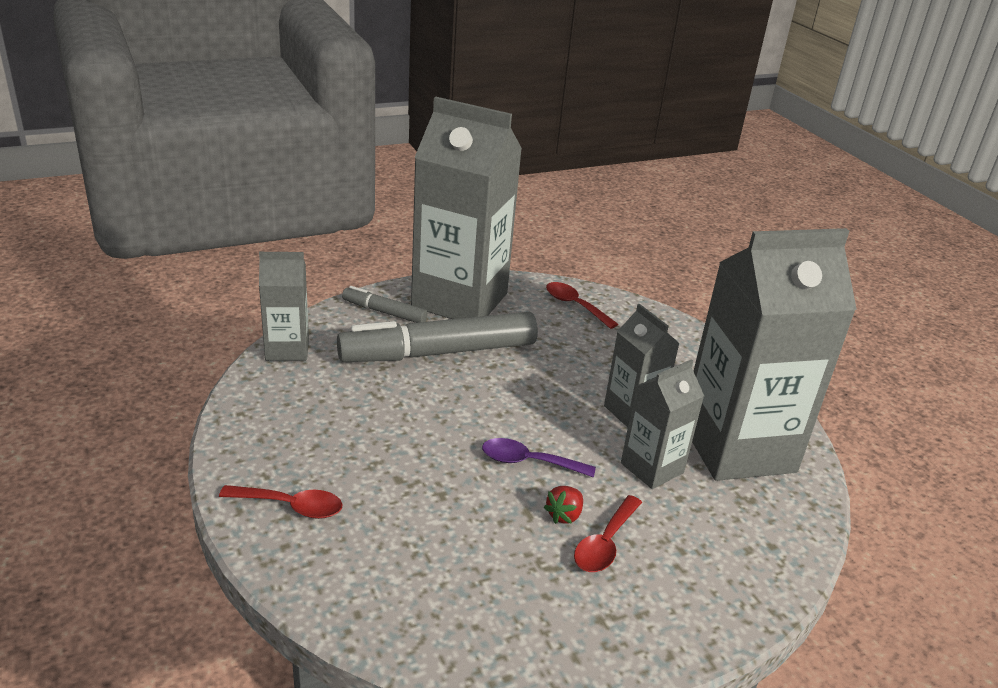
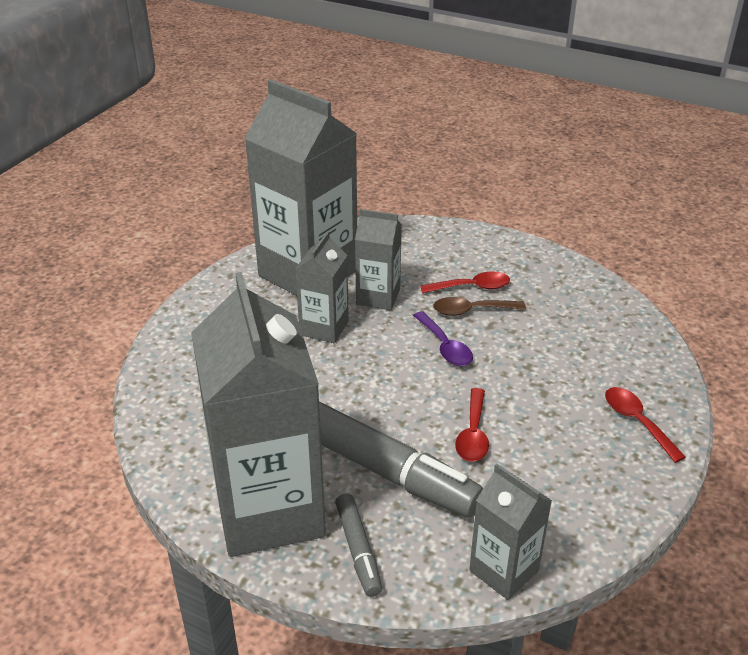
camera: 125 degrees left, 5 degrees up
(564, 515) = (471, 310): red strawberry -> brown spoon
(575, 305) = (189, 428): red spoon -> red spoon (473, 434)

